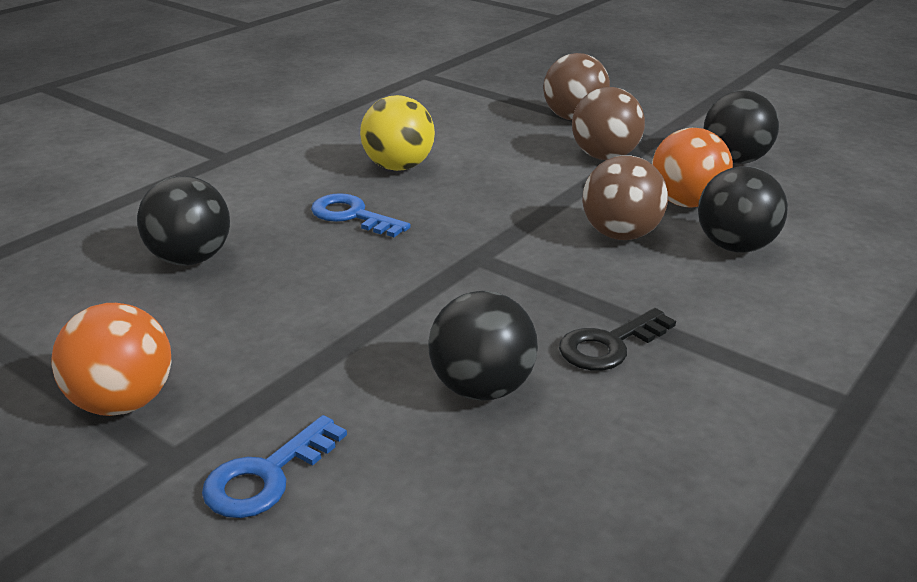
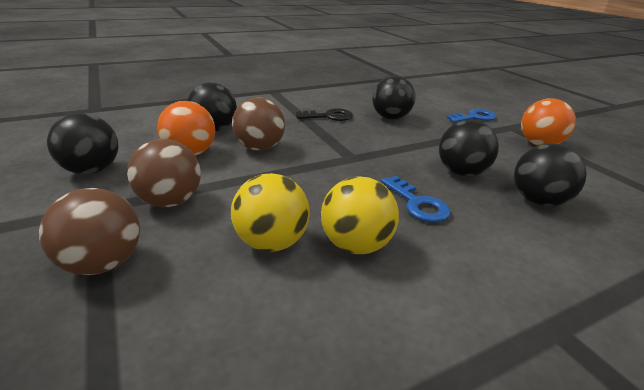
camera: 155 degrees left, 0 degrees up
(299, 276) = (461, 172): none -> black ball
(472, 152) = (271, 242): none -> yellow ball

